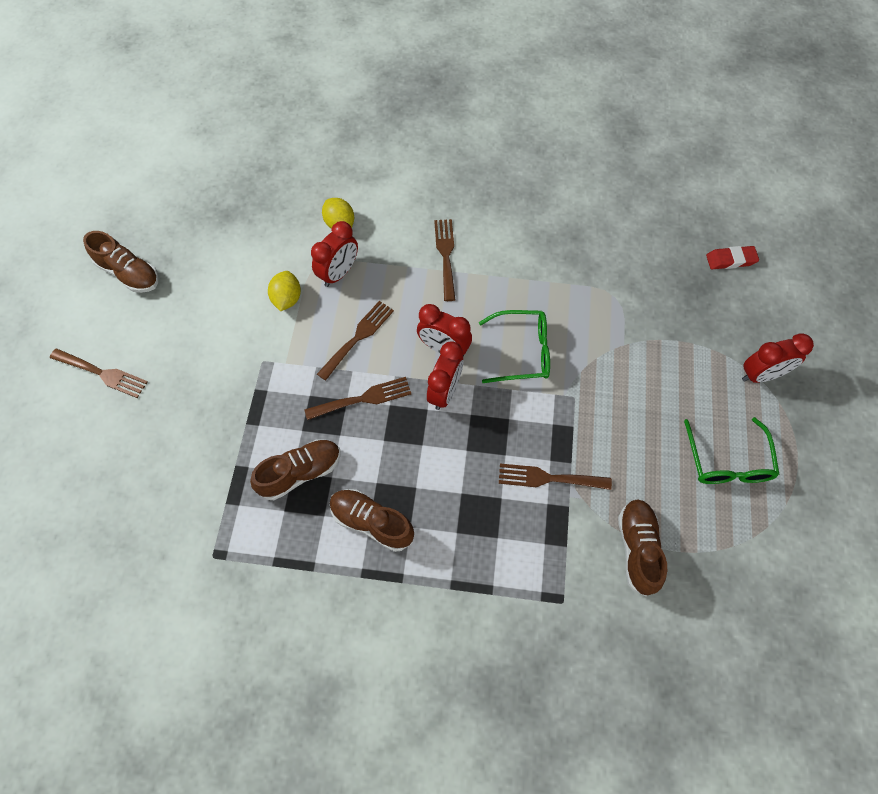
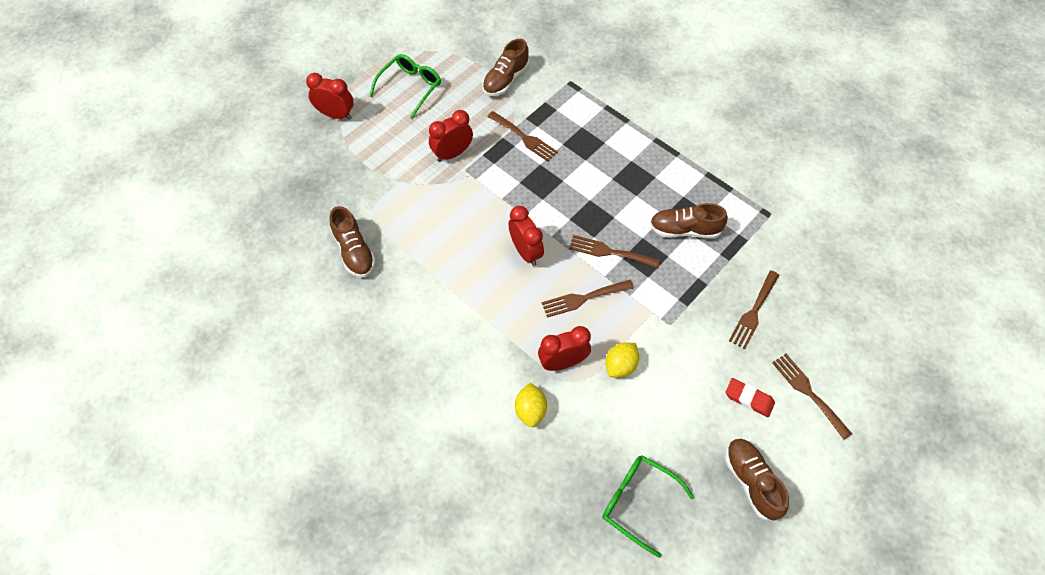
camera: 145 degrees left, 5 degrees down
(372, 522) = (654, 176): brown shoe -> brown shoe (354, 252)
(445, 255) = (464, 323): brown fork -> brown fork (753, 312)
(445, 391) = (548, 223): red clock -> red clock (452, 154)
(522, 352) = (472, 217): green glasses -> green glasses (638, 502)
(730, 260) = (265, 189): red eraser -> red eraser (749, 399)

